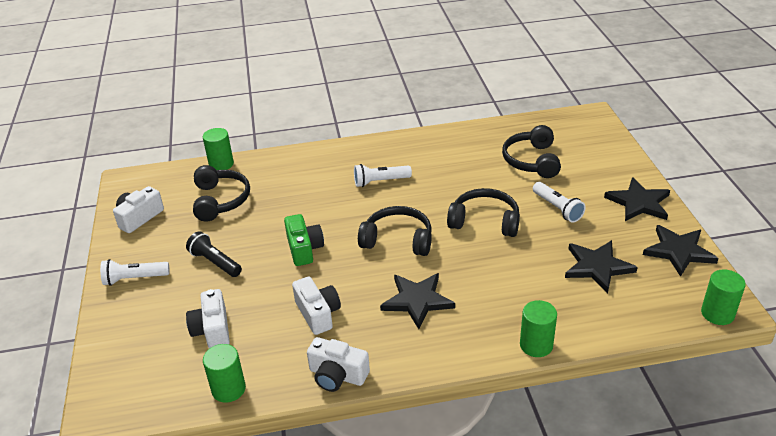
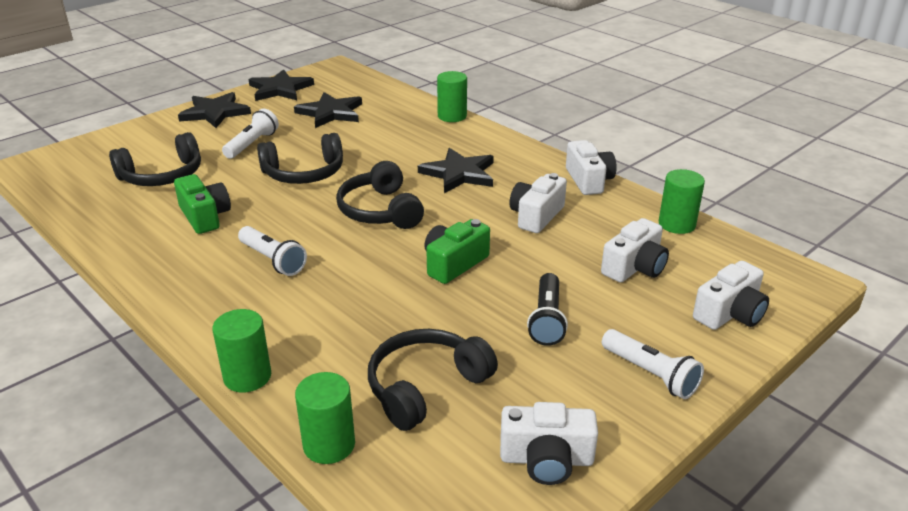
camera: 125 degrees left, 5 degrees down
(127, 345) = (730, 313): none -> white camera
(457, 167) = (205, 216): none -> green camera
(485, 221) = (304, 173): black headphones -> black headphones turned 90 degrees counterclockwise
(717, 313) = (347, 69): green cylinder -> green cylinder (247, 376)

